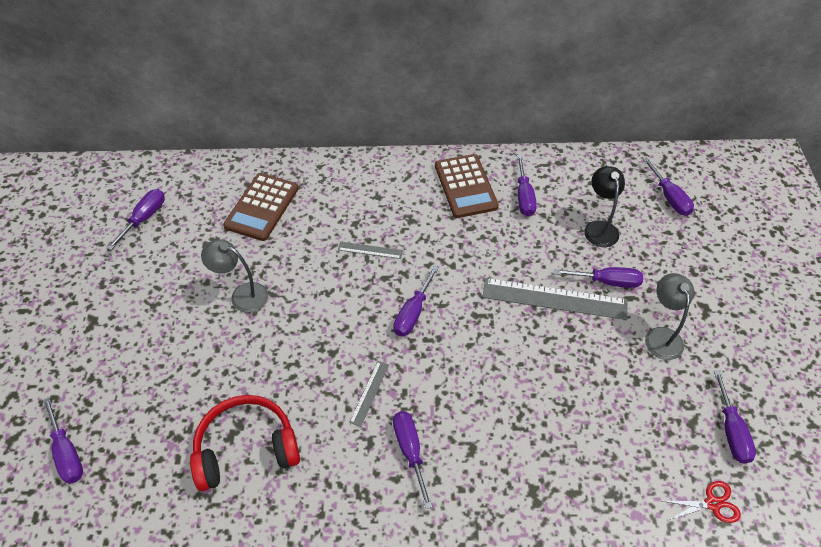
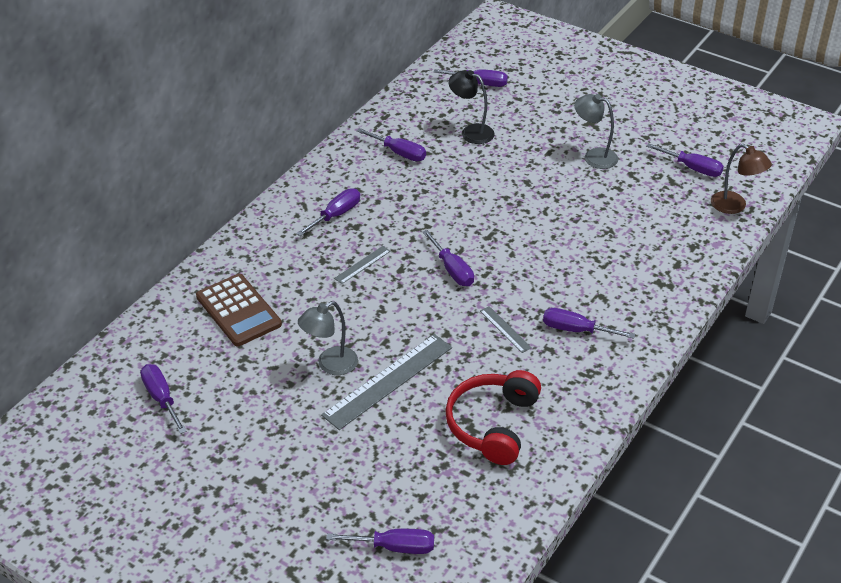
camera: 55 degrees left, 10 degrees down
(465, 186) = (352, 178): brown calculator -> none
(554, 299) = (513, 189): grey ruler -> grey ruler (388, 381)
(607, 282) = (524, 155): purple screwdriver -> purple screwdriver (336, 215)
(712, 503) = (735, 206): red scissors -> brown lamp

